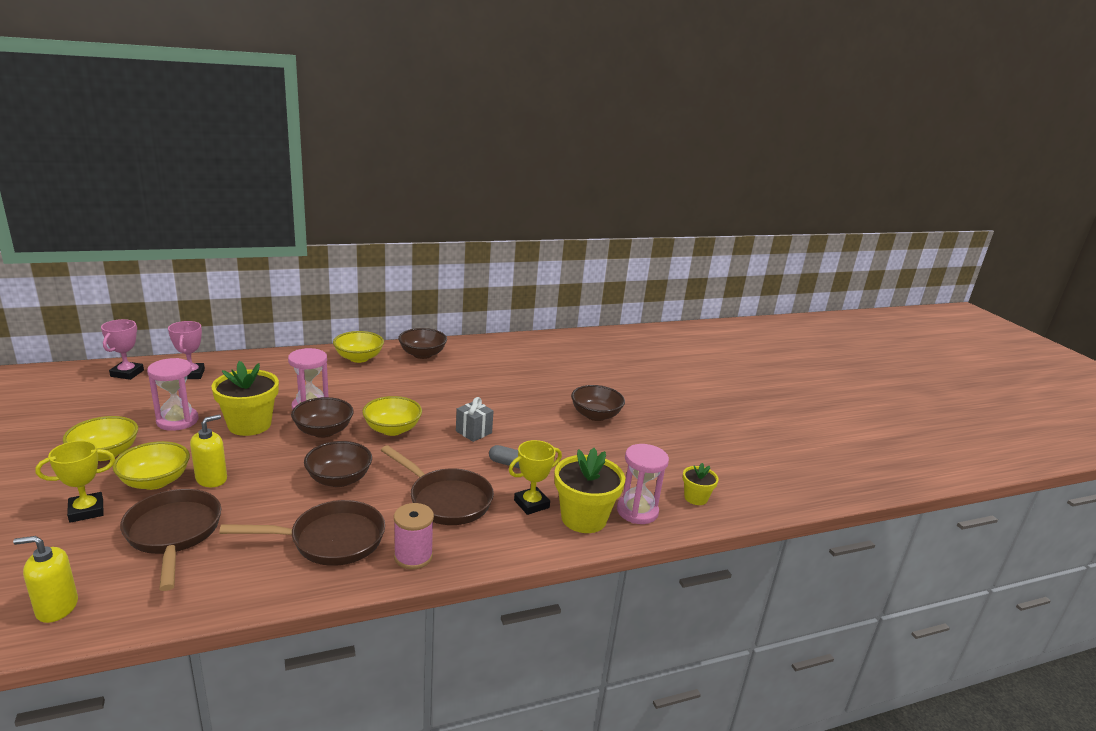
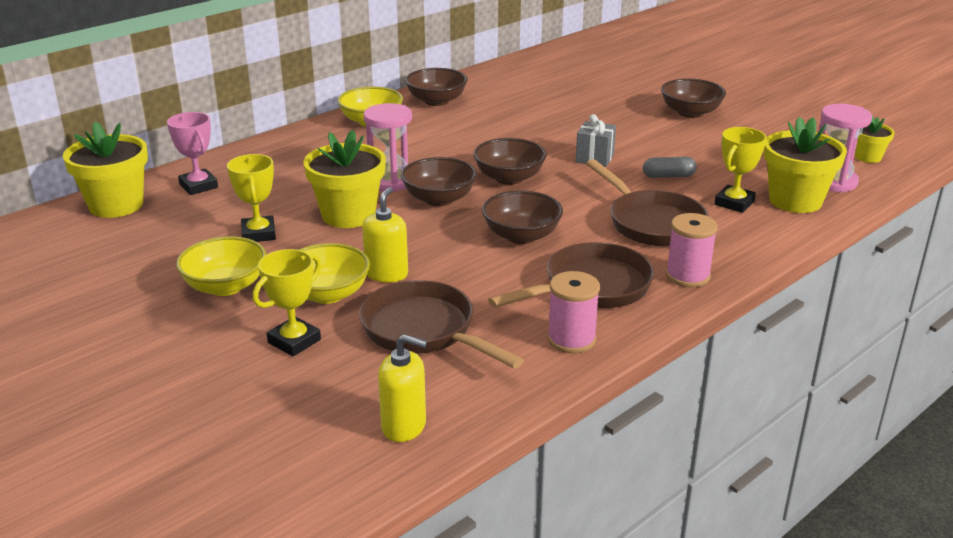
camera: 20 degrees left, 5 degrees up
(57, 607) = (404, 426): yellow soap dispenser -> yellow soap dispenser turned 135 degrees counterclockwise
(127, 373) = (116, 205): pink trophy -> yellow flower pot
(177, 421) = (259, 234): pink hourglass -> yellow trophy
(258, 580) = (571, 340): none -> pink spool
(392, 429) = (509, 178): yellow bowl -> brown bowl
(446, 500) = (651, 223): brown pan -> brown pan turned 45 degrees clockwise

